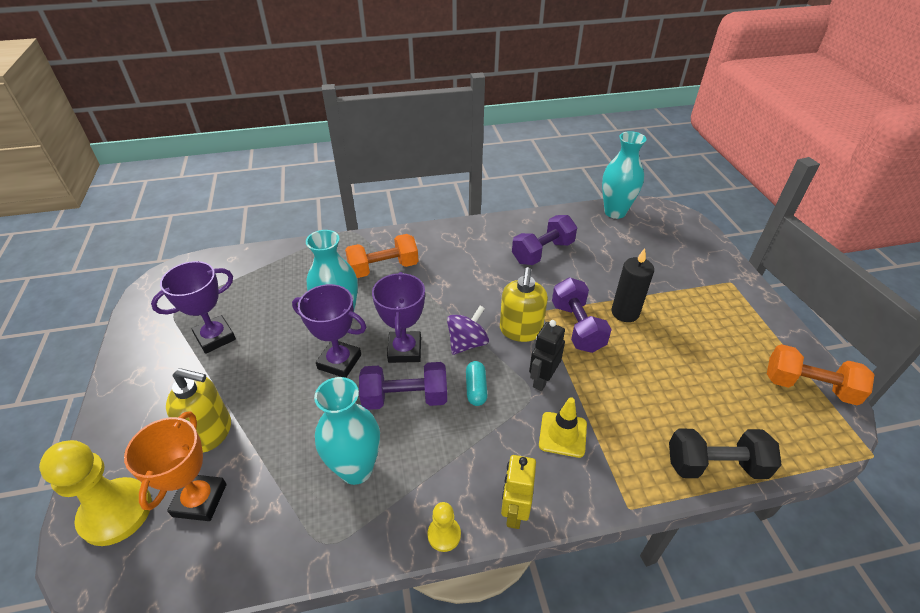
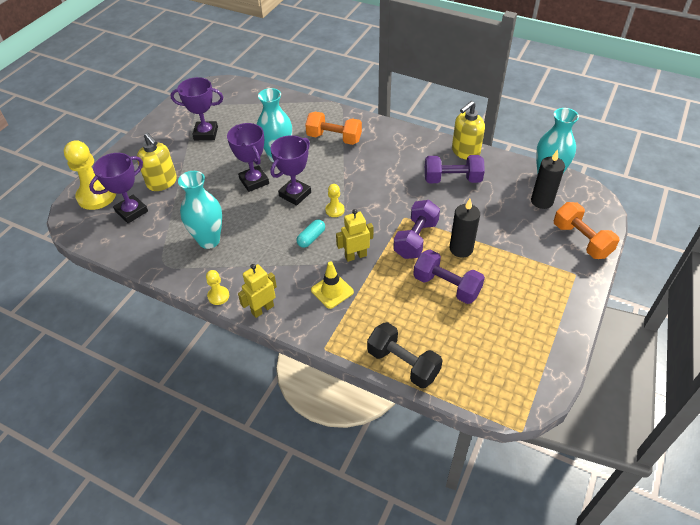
camera: 40 degrees right, 5 degrees up
(200, 500) = (131, 211): orange trophy -> purple trophy
(405, 398) = (268, 220): purple dumbbell -> purple dumbbell (446, 286)
(467, 343) = (335, 210): purple spinning top -> yellow pawn
(520, 330) = (376, 221): yellow soap dispenser -> yellow soap dispenser (465, 152)
(542, 379) = (355, 256): black robot -> yellow robot
(634, 234) = (542, 201): none -> black candle
(808, 386) = (534, 368): orange dumbbell -> orange dumbbell (581, 240)

